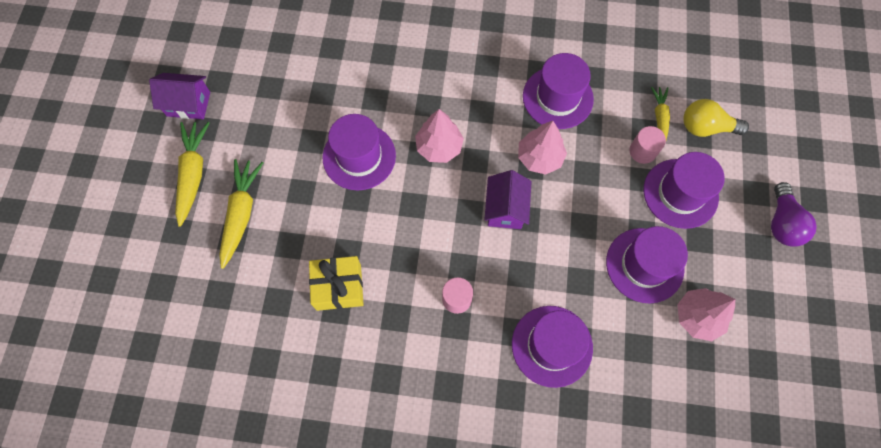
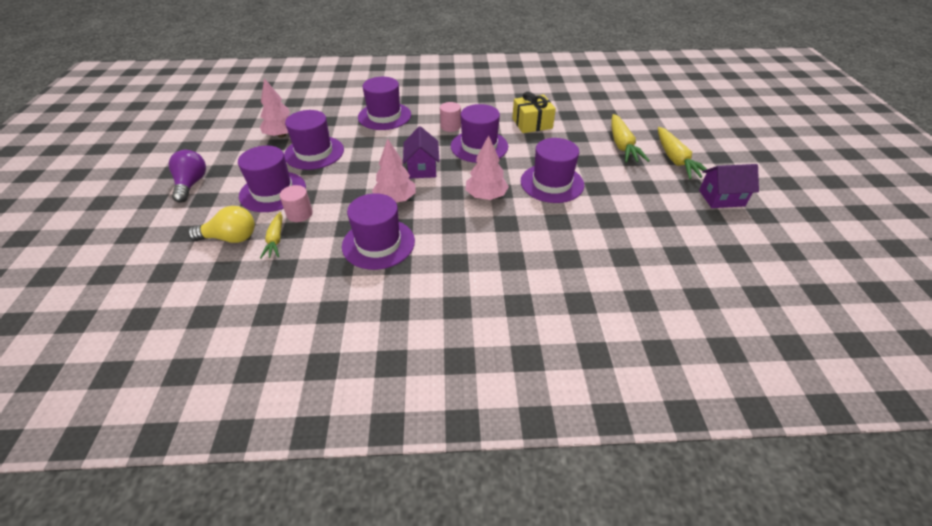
camera: 170 degrees right, 25 degrees down
(426, 243) = (479, 146): none -> purple hat

